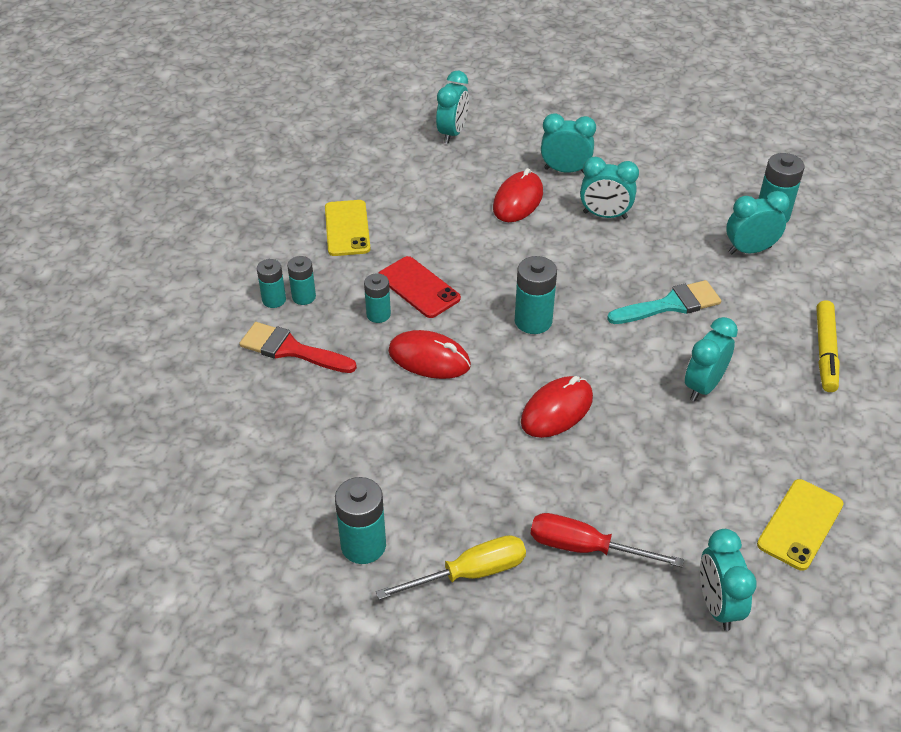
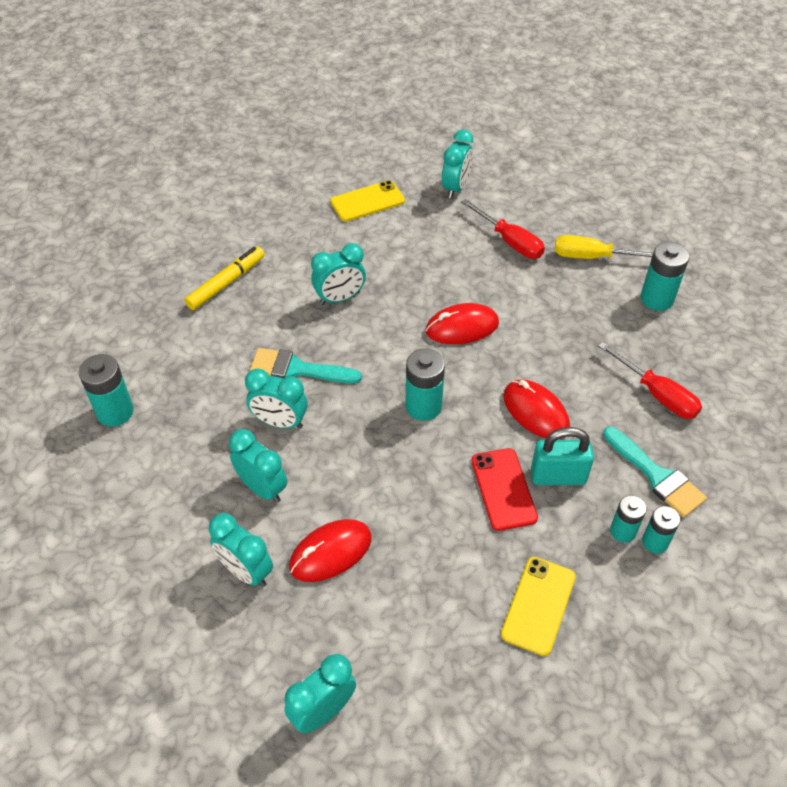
camera: 150 degrees left, 5 degrees up
(291, 349) = (656, 476): red brush -> turquoise brush
(318, 426) = (657, 394): none -> red screwdriver
(378, 314) = (558, 476): turquoise battery -> turquoise padlock
(749, 250) = (178, 387): turquoise clock -> turquoise clock (280, 422)

